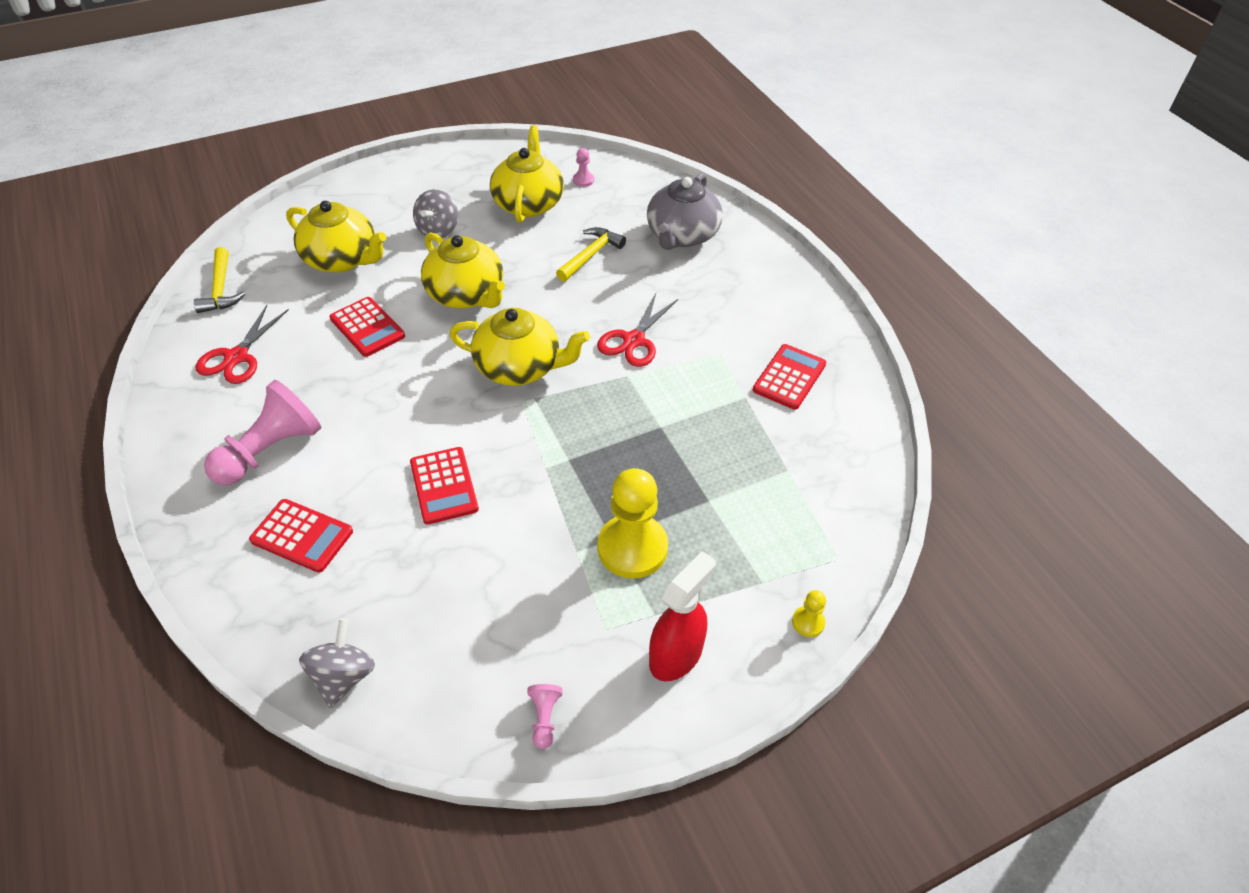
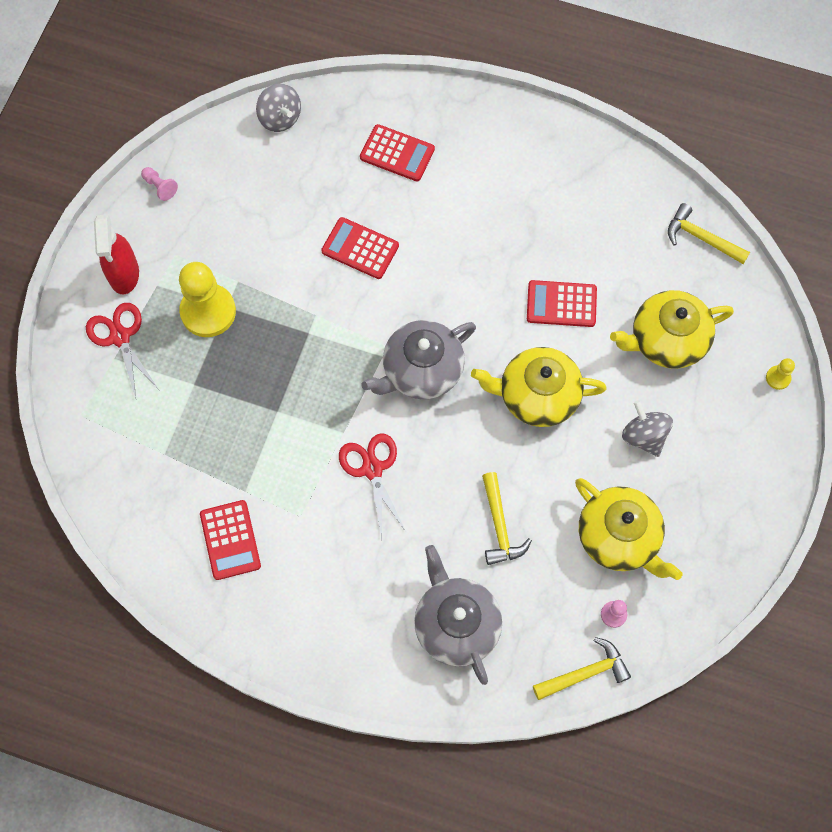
camera: 135 degrees right, 20 degrees up
(236, 357) = (605, 206): red scissors -> red scissors (120, 337)
(270, 451) = (487, 176): pink pawn -> none
(302, 536) = (397, 153): red calculator -> red calculator turned 135 degrees counterclockwise
(519, 367) = (421, 370): yellow teapot -> grey teapot
(635, 172) = (584, 673): none -> yellow hammer
(808, 622) = (67, 356): yellow pawn -> yellow pawn (778, 378)

